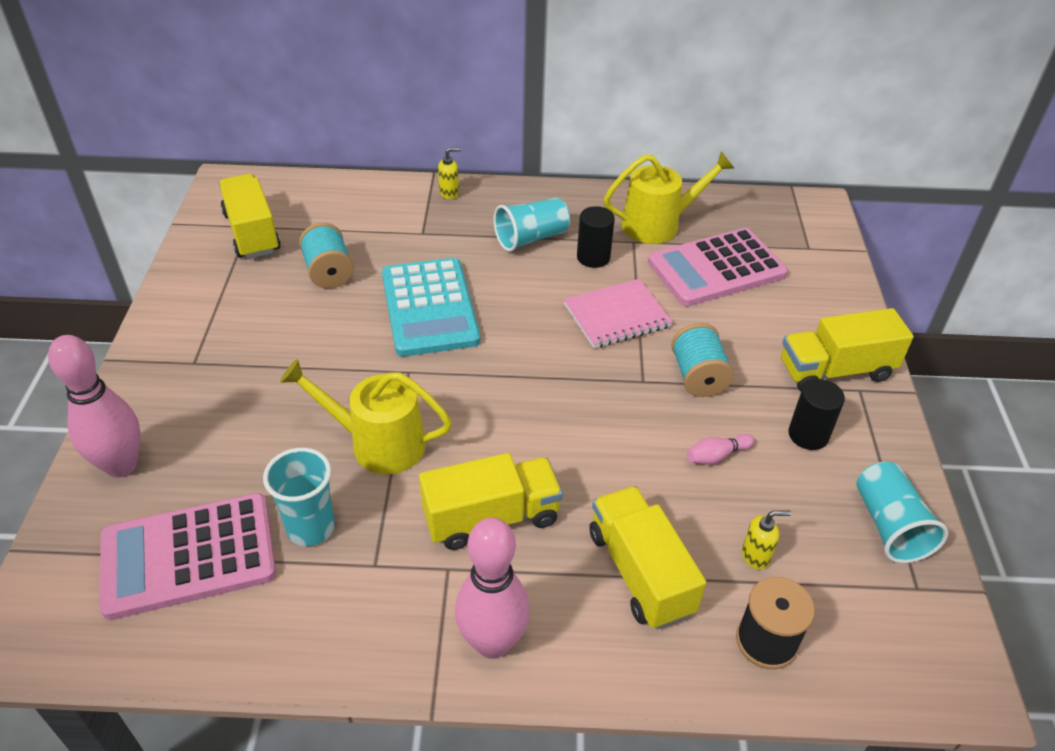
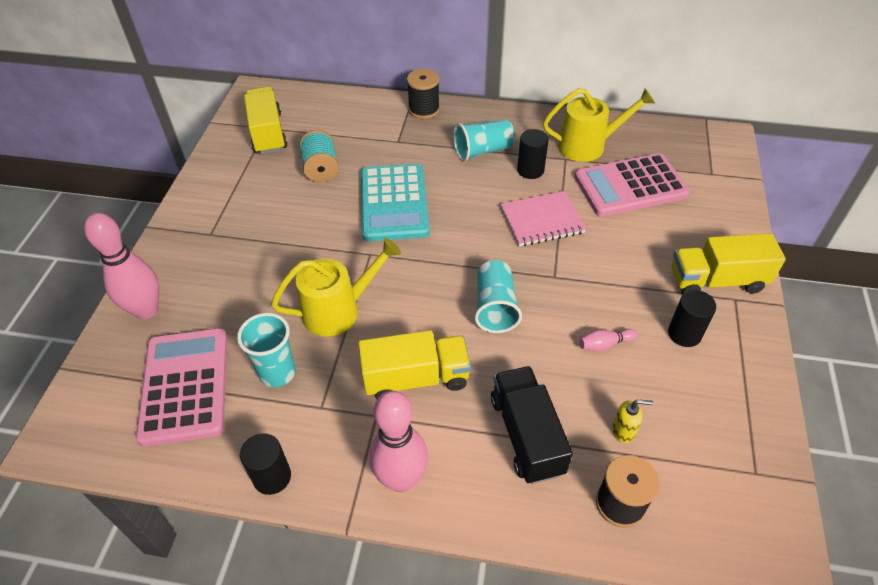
camera: 10 degrees right, 5 degrees up
(189, 556) = (185, 386): pink calculator -> pink calculator turned 90 degrees clockwise
(324, 658) = (272, 477): none -> black cylinder
(378, 443) = (338, 310): yellow watering can -> yellow watering can turned 135 degrees clockwise
(449, 193) = (424, 109): yellow soap dispenser -> black spool
(640, 572) = (526, 435): yellow truck -> black truck
(698, 376) = (600, 276): turquoise spool -> none
(889, 526) = (740, 417): turquoise cup -> turquoise cup (495, 307)

